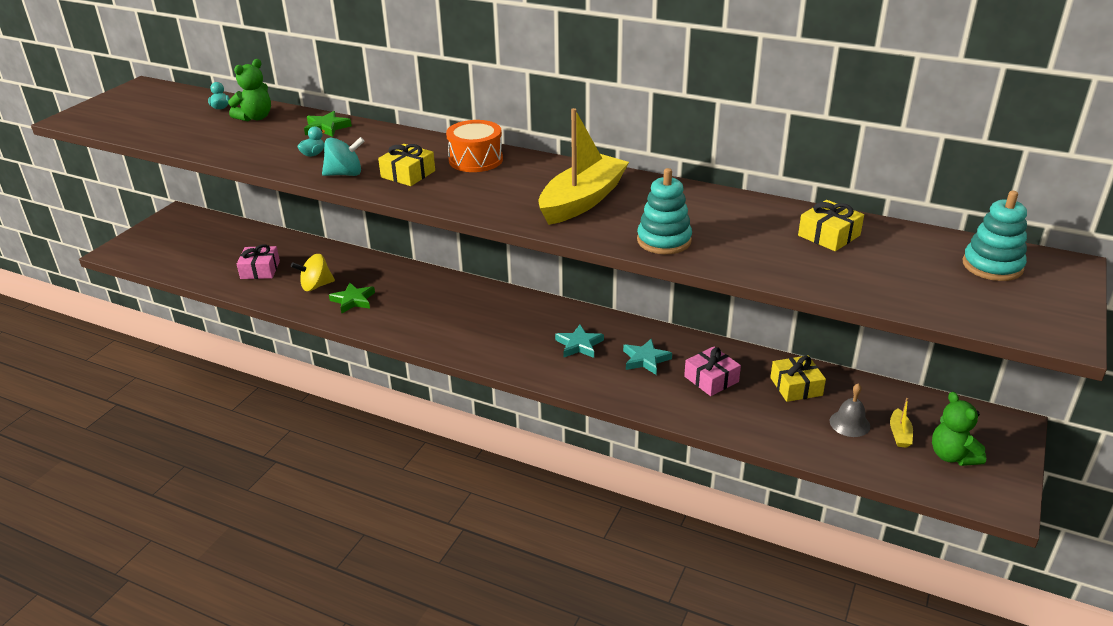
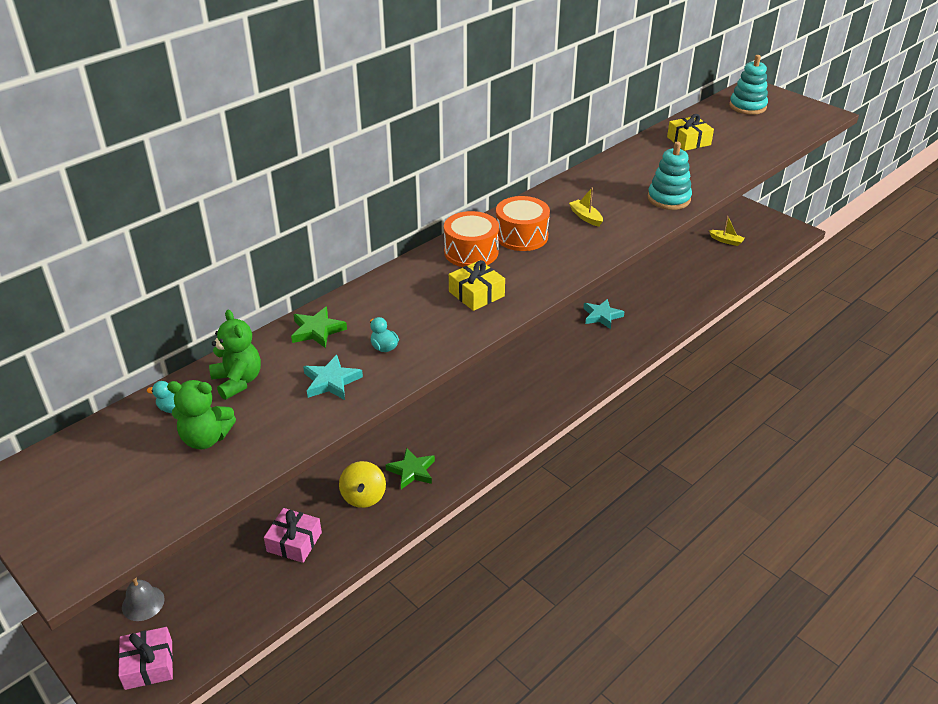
camera: 70 degrees left, 5 degrees up
(345, 174) = (450, 332): turquoise spinning top -> none
(520, 176) = (521, 236): none -> orange drum
(579, 345) = (565, 343): turquoise star -> turquoise star (331, 381)
(582, 201) = (585, 217): yellow boat -> yellow boat, size x0.40
(711, 379) = (639, 293): pink gift -> pink gift (148, 664)
(796, 386) = (663, 262): yellow gift -> none
(849, 423) = (709, 255): grey bell -> grey bell (143, 603)
(952, 456) = (752, 231): green teddy bear -> green teddy bear (206, 438)

